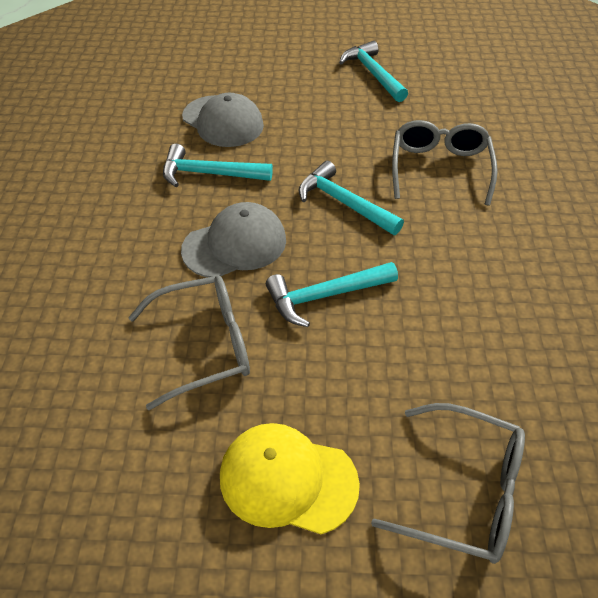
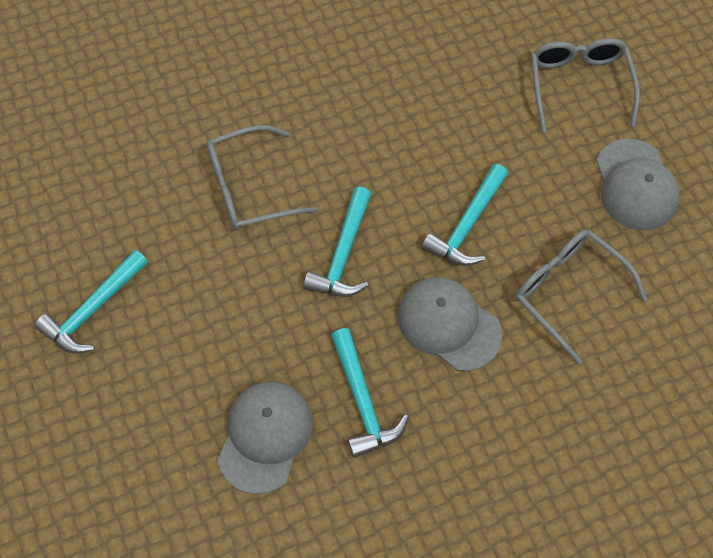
camera: 115 degrees left, 15 degrees up
(288, 479) = (635, 185): yellow cap -> grey cap
(324, 296) = (467, 225): turquoise hammer -> turquoise hammer turned 75 degrees clockwise

